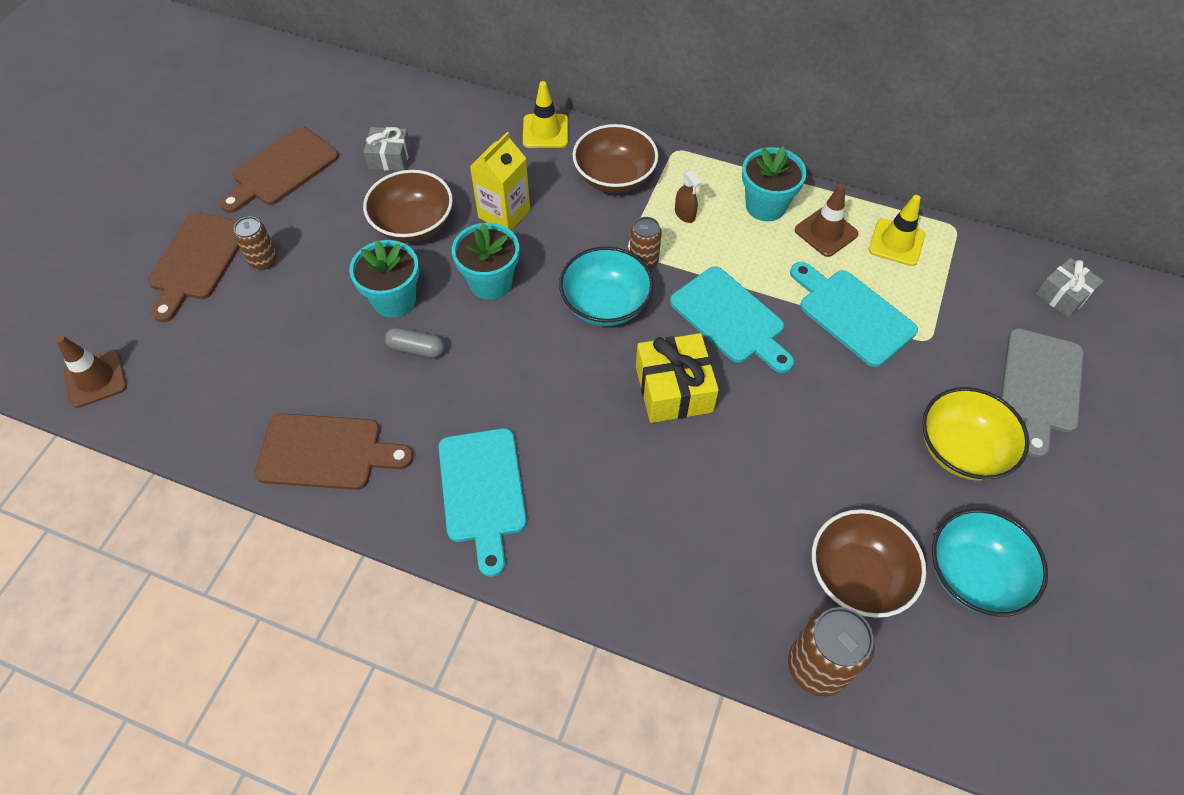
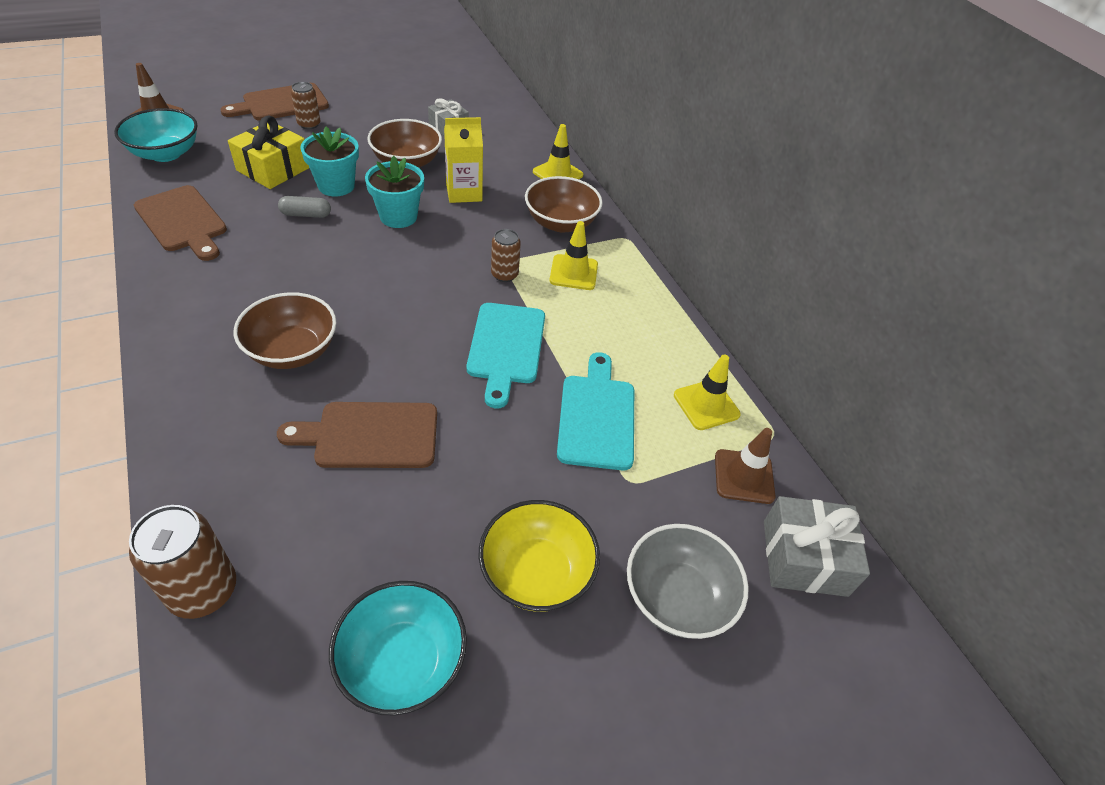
camera: 40 degrees right, 10 degrees down
(282, 169) = (387, 96): brown cutting board -> brown cutting board (370, 435)
(416, 349) = (306, 214): grey capsule -> grey capsule turned 60 degrees counterclockwise
(483, 491) = (214, 304): turquoise cutting board -> none
(605, 304) = (442, 277): turquoise bowl -> turquoise bowl (165, 153)
(674, 389) = (403, 352): yellow gift -> yellow gift (273, 169)
(685, 214) = (573, 272): brown spray bottle -> yellow traffic cone
(765, 206) = (639, 309): turquoise flower pot -> none
(826, 232) = (659, 356): brown traffic cone -> brown traffic cone (744, 476)
(857, 576) = (324, 568): brown bowl -> brown bowl (292, 351)
(1040, 386) = (677, 597): grey cutting board -> grey bowl
(1063, 295) = (804, 558): grey gift -> grey gift, size x1.56

